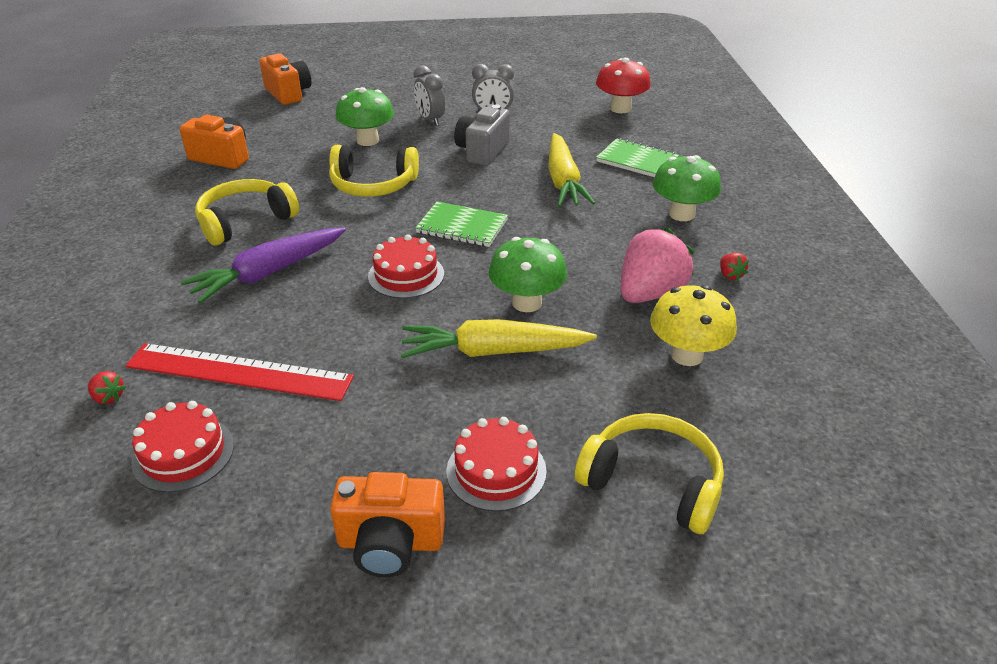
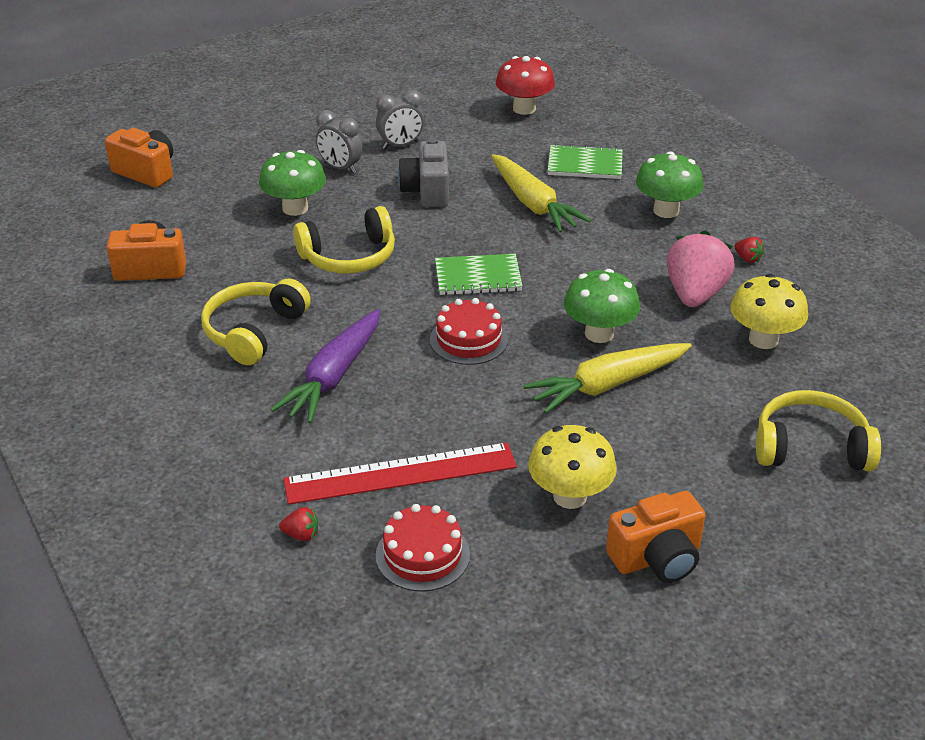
camera: 25 degrees left, 0 degrees up
(364, 446) = (570, 496): none -> yellow mushroom
(496, 471) = (690, 479): red cake -> none

